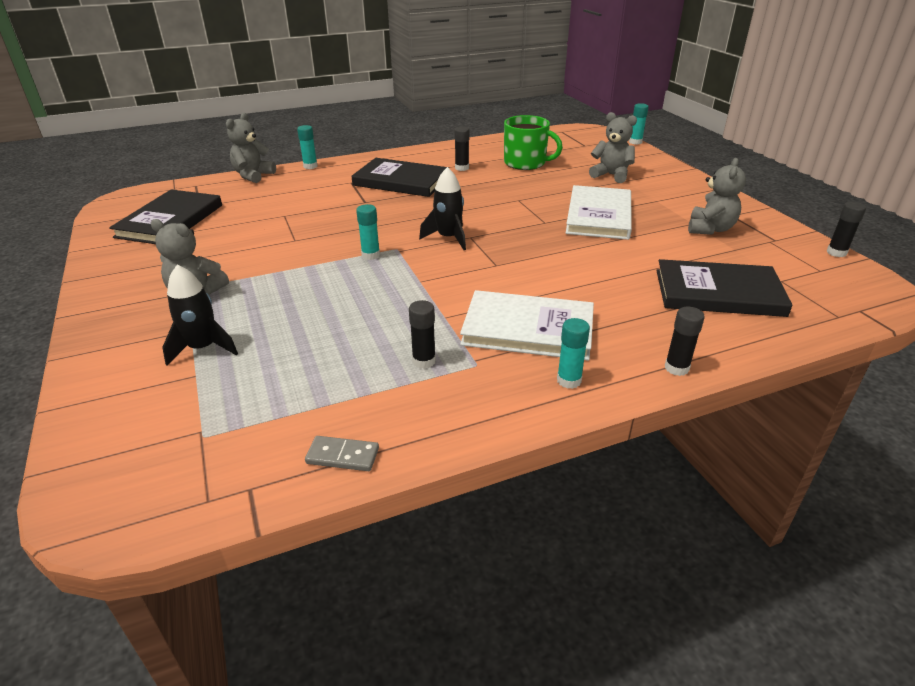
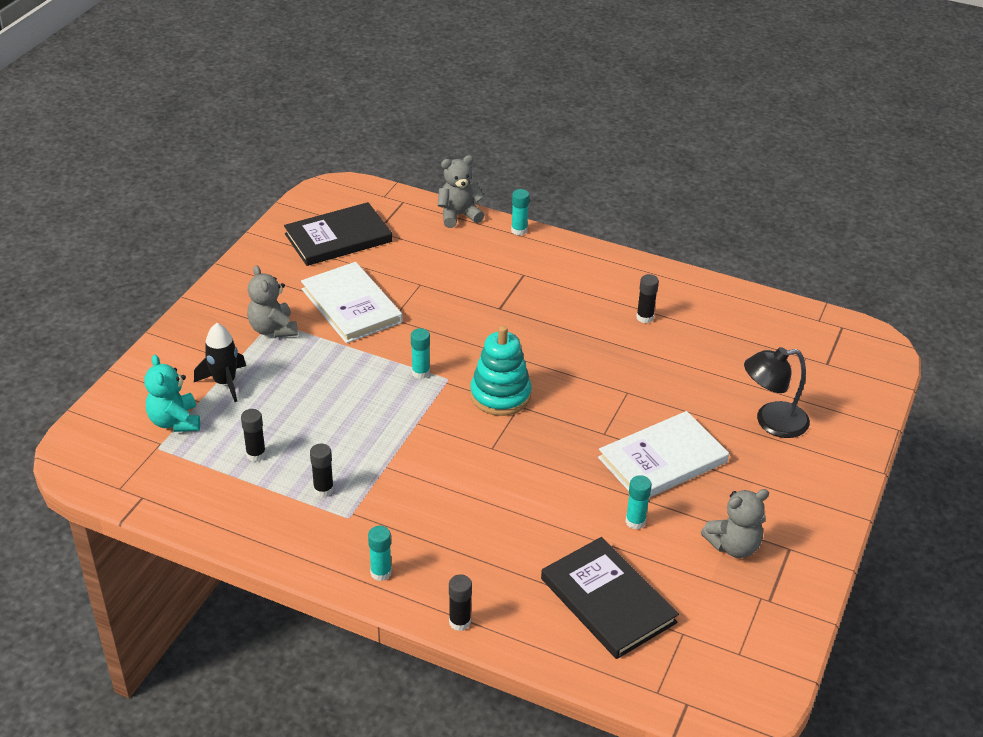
camera: 45 degrees right, 5 degrees up
(191, 404) = (175, 421): none -> turquoise teddy bear
(343, 456) = (201, 515): grey domino -> none
(401, 181) = (565, 301): black book -> none
(448, 238) = (500, 395): black rocket -> turquoise stacking toy
(526, 163) = (717, 350): green mug -> none
(528, 329) = (420, 518): white book -> white book (351, 305)
(611, 175) = (771, 422): grey teddy bear -> black lamp
(635, 142) = (894, 395): turquoise glue stick -> turquoise glue stick (635, 521)
(836, 252) = (795, 654): black glue stick -> black glue stick (256, 454)

